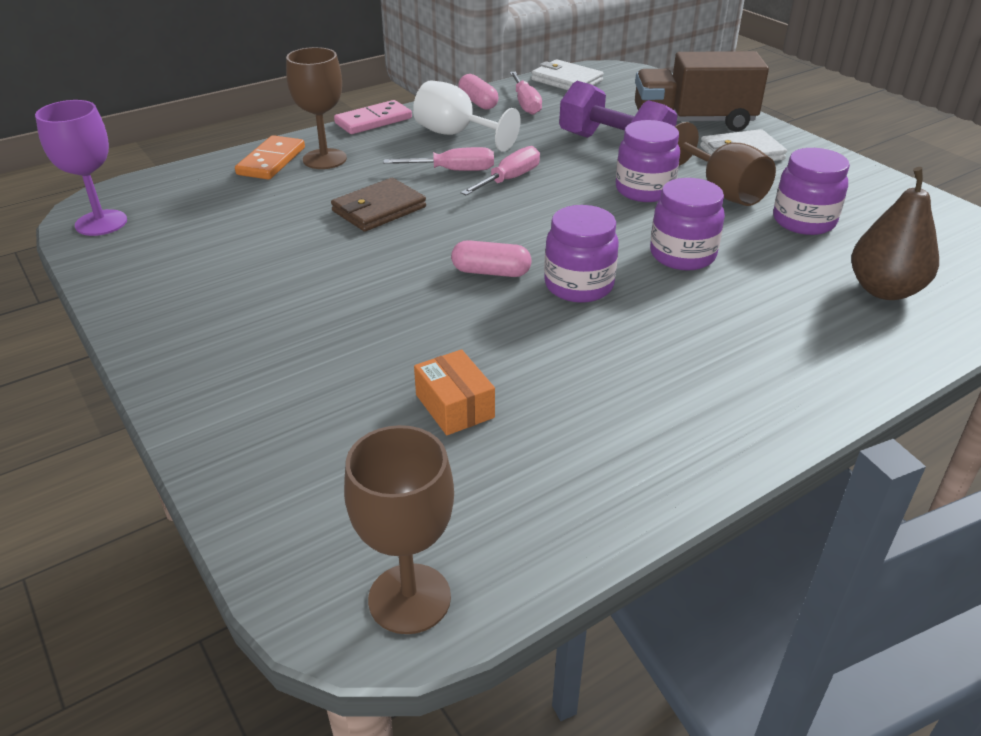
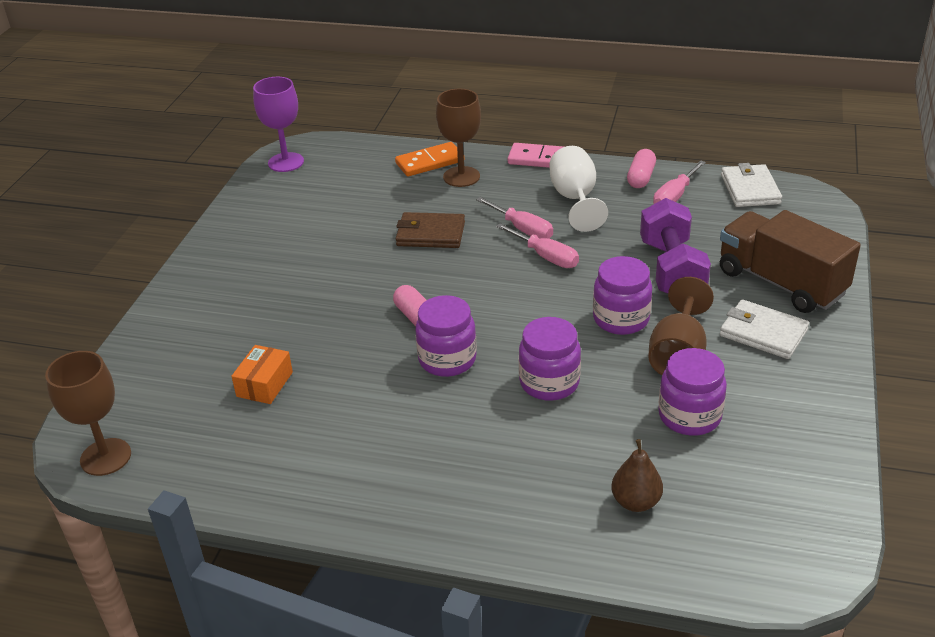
camera: 50 degrees right, 0 degrees up
(509, 179) = (545, 256): pink screwdriver -> pink screwdriver turned 45 degrees clockwise
(884, 290) = (636, 502): brown pear -> brown pear, size x0.66

